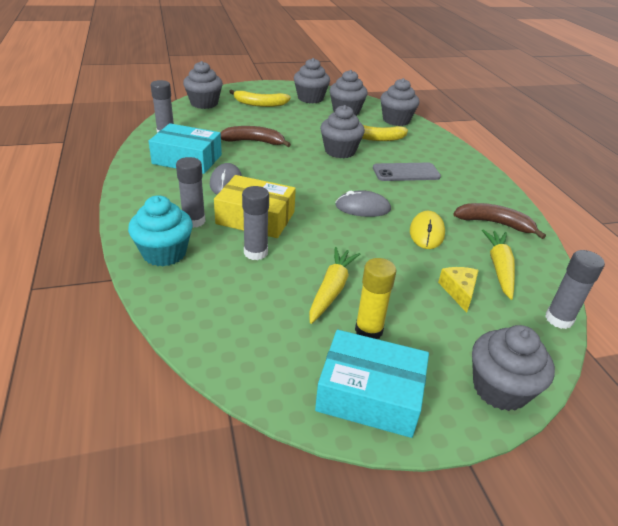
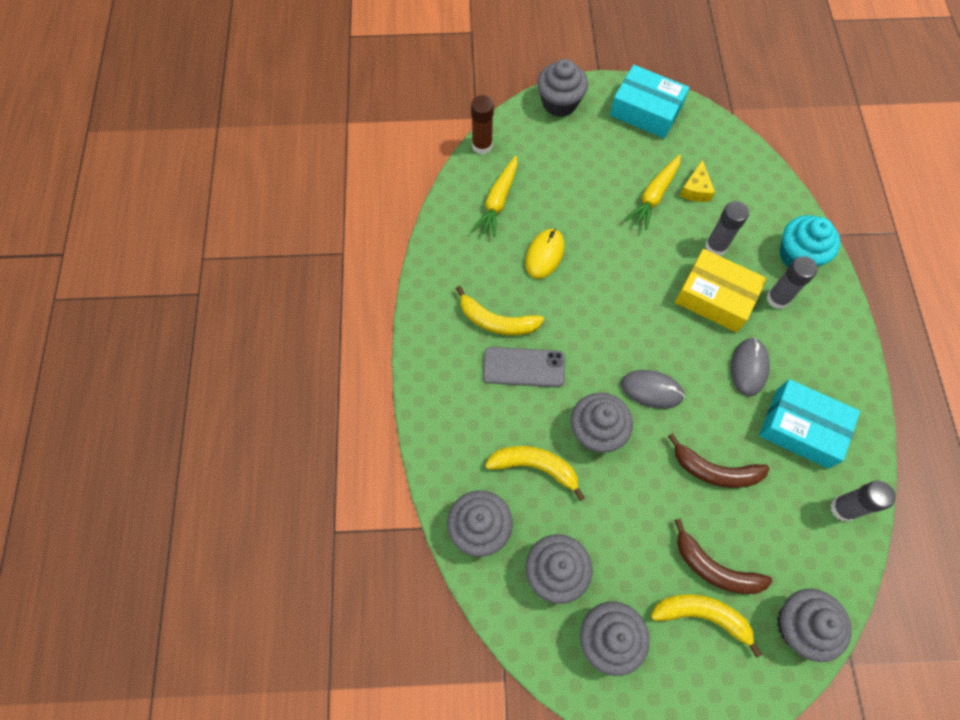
camera: 165 degrees left, 30 degrees up
(362, 207) = (598, 302): grey mouse -> grey mouse (651, 390)
(368, 330) = (634, 155): yellow glue stick -> none
(442, 192) = (496, 321): none -> yellow banana
(459, 291) = (548, 181): yellow cheese -> yellow cheese (695, 189)
(494, 223) = (466, 260): brown banana -> brown banana (714, 568)
(559, 319) = (482, 145): grey glue stick -> brown glue stick

